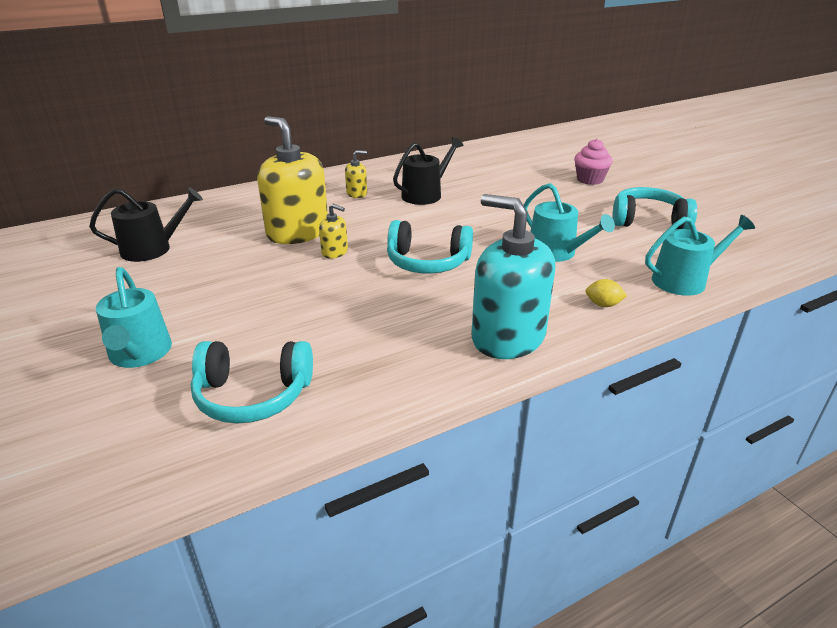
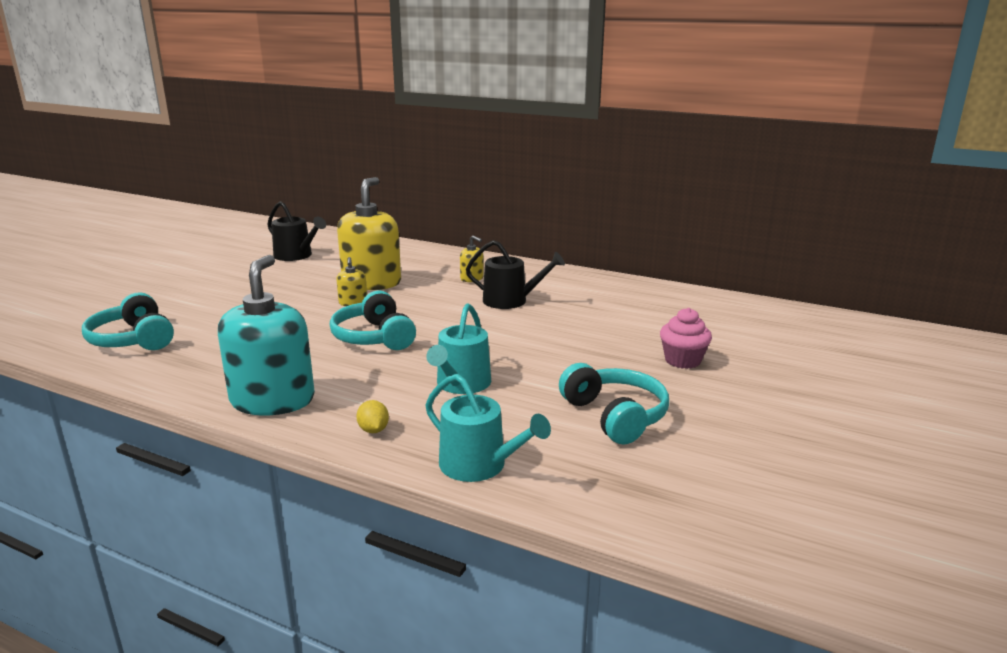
camera: 55 degrees right, 10 degrees down
(139, 354) = (161, 297): turquoise watering can -> none

